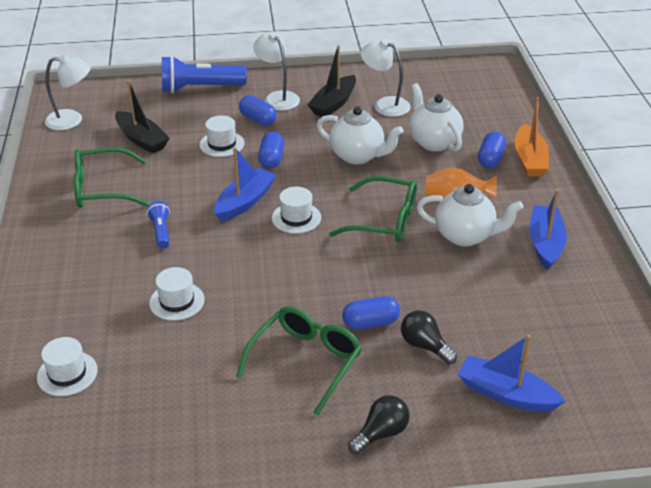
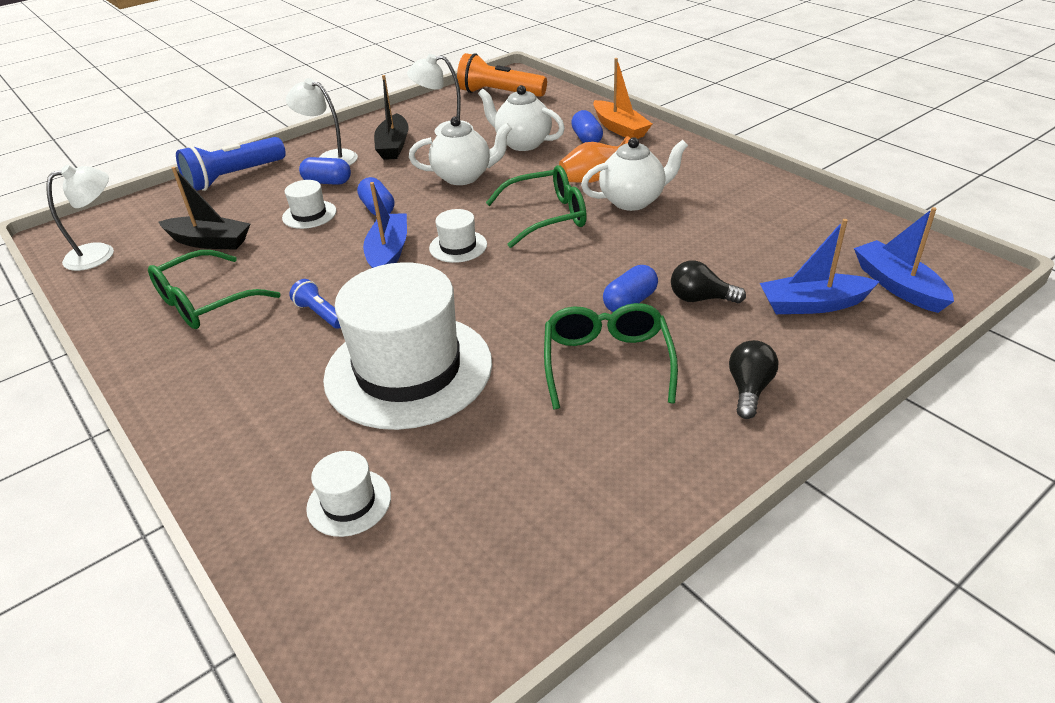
camera: 30 degrees left, 0 degrees up
(177, 301) = (408, 370): white hat -> white hat, size x2.38
(464, 82) = (499, 93): none -> orange flashlight
(545, 243) = (705, 181): blue boat -> blue boat (898, 286)

